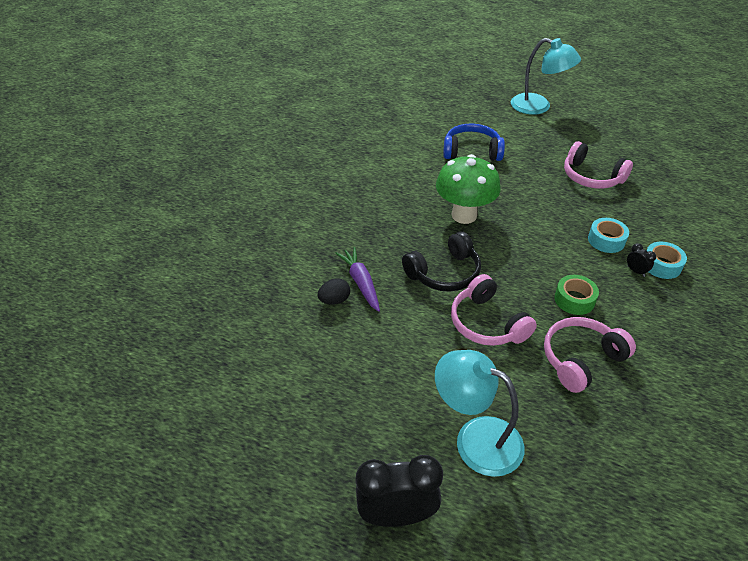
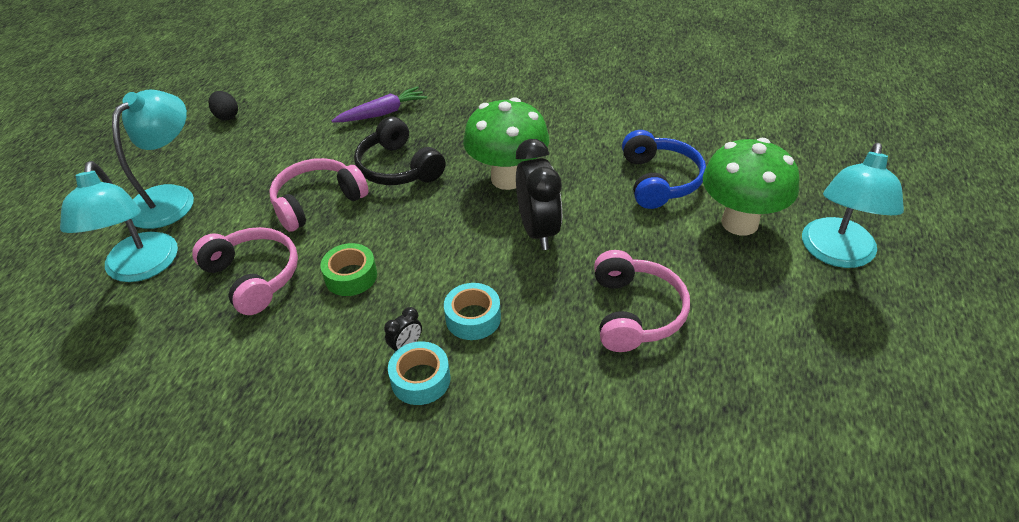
camera: 85 degrees right, 0 degrees up
(334, 300) = (357, 100): black egg -> black egg (226, 116)
(397, 515) = (113, 157): black clock -> black clock (538, 231)
(513, 130) = (739, 223): none -> green mushroom
(578, 446) = (140, 268): none -> turquoise lamp
(591, 177) = (635, 312): pink headphones -> pink headphones turned 150 degrees clockwise

